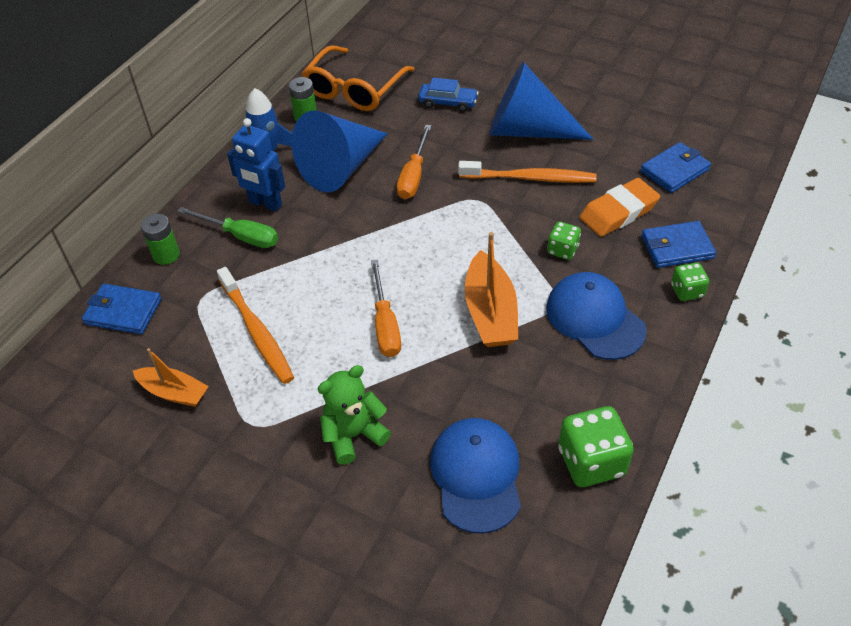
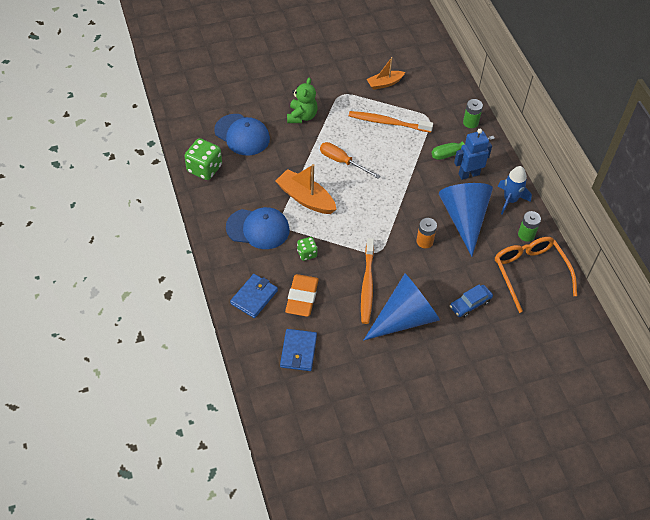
camera: 130 degrees right, 5 degrees up
(123, 312) = (448, 92): blue wallet -> none
(414, 176) = (424, 241): orange screwdriver -> orange battery
(530, 178) = (367, 285): orange toothbrush -> orange toothbrush turned 45 degrees counterclockwise
(686, 291) = (229, 274): green dice -> none

